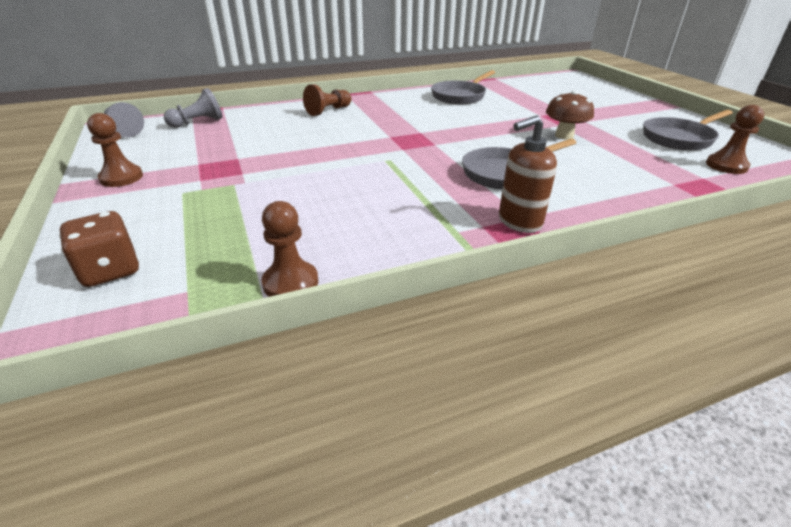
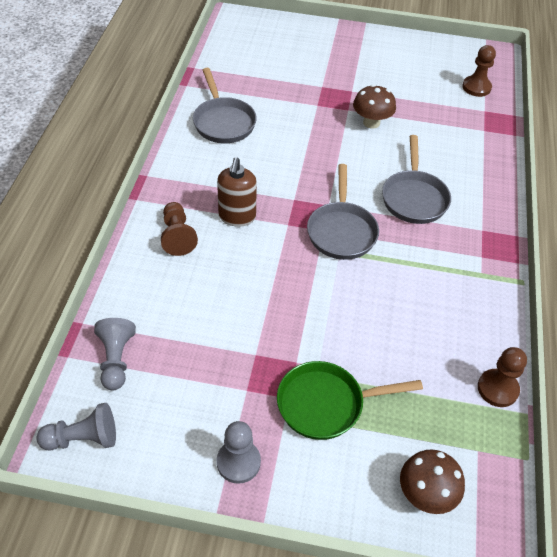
camera: 60 degrees left, 15 degrees up
(110, 270) = (425, 494): brown dice -> brown mushroom
(121, 178) = (238, 462): brown pawn -> grey pawn
(203, 195) = (326, 404): none -> green pan
(519, 222) = (487, 235): brown soap dispenser -> brown soap dispenser (237, 217)
(679, 138) = (422, 72): grey pan -> grey pan (341, 231)

